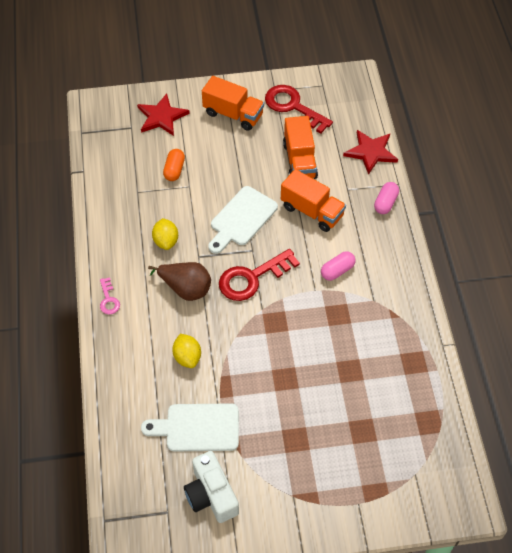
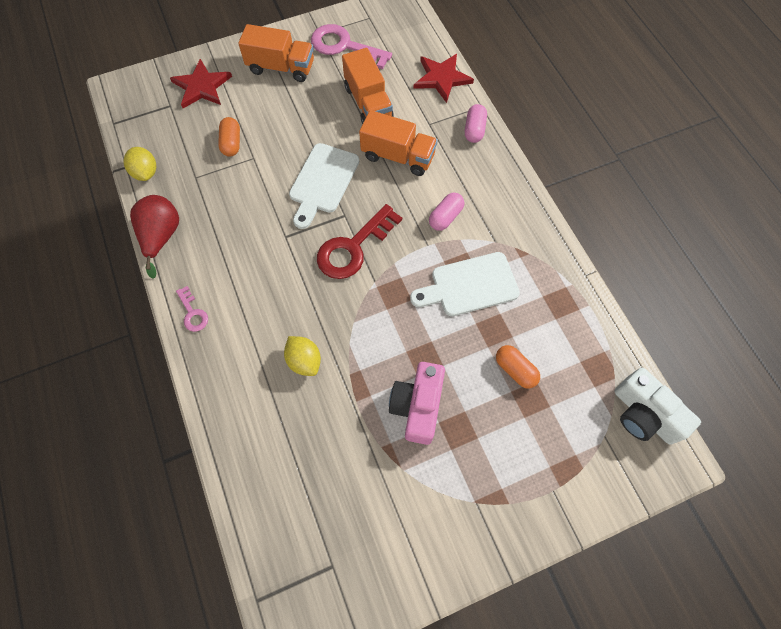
camera: 15 degrees left, 10 degrees up
(98, 234) = (162, 237): none -> red pear
(166, 241) = (243, 227): yellow lemon -> yellow lemon (146, 172)
(185, 289) = (280, 278): brown pear -> none
(198, 427) = (340, 446): white cutting board -> white cutting board (469, 285)
(211, 494) = (379, 528): white camera -> white camera (643, 414)
(268, 413) = (417, 406): none -> pink camera
(293, 107) = (344, 46): red key -> pink key
(357, 405) = (515, 370): none -> orange capsule

